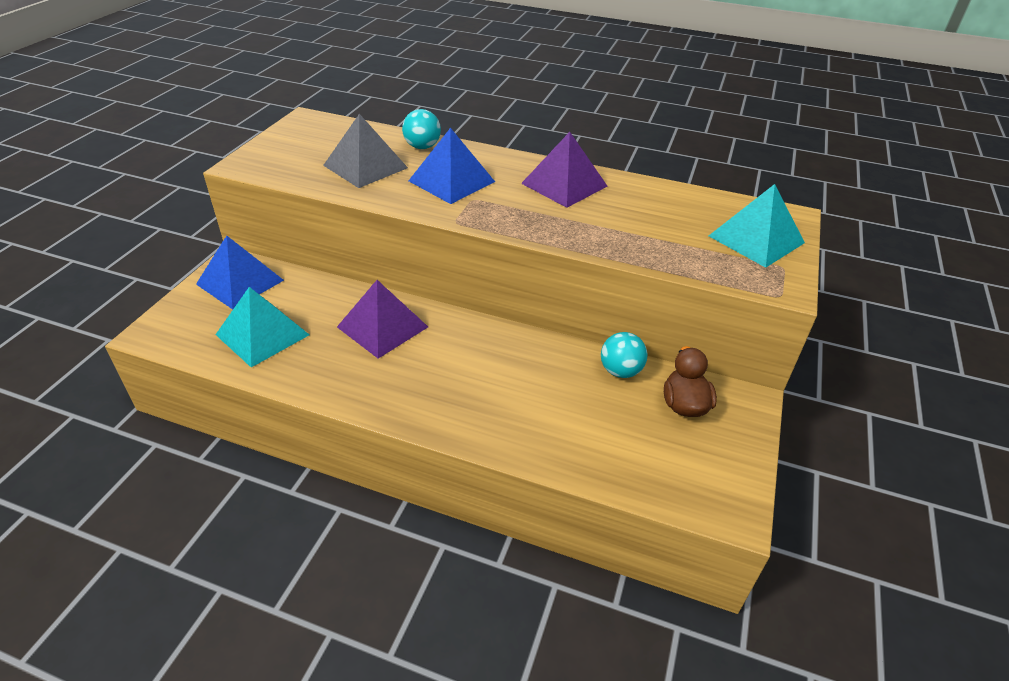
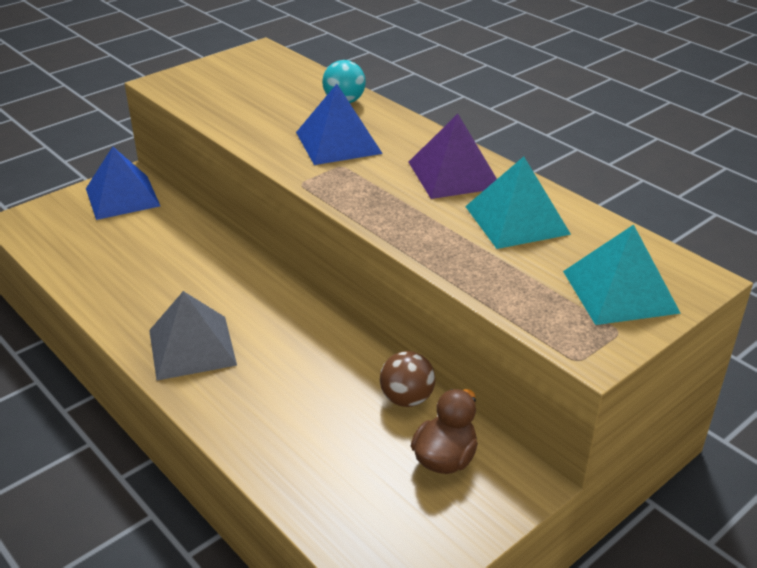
camera: 30 degrees right, 5 degrees down
(262, 334) = (101, 250): turquoise pyramid -> turquoise pyramid (517, 220)
(365, 166) = (269, 109): grey pyramid -> grey pyramid (192, 347)
(382, 326) = (209, 276): purple pyramid -> none
(620, 371) = (406, 399): turquoise ball -> brown ball

